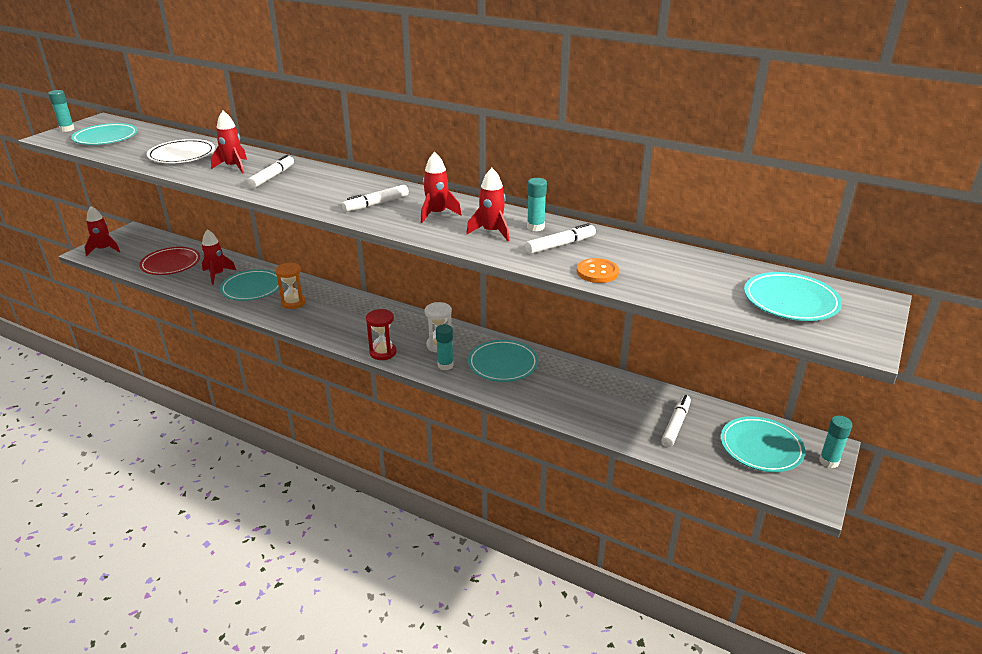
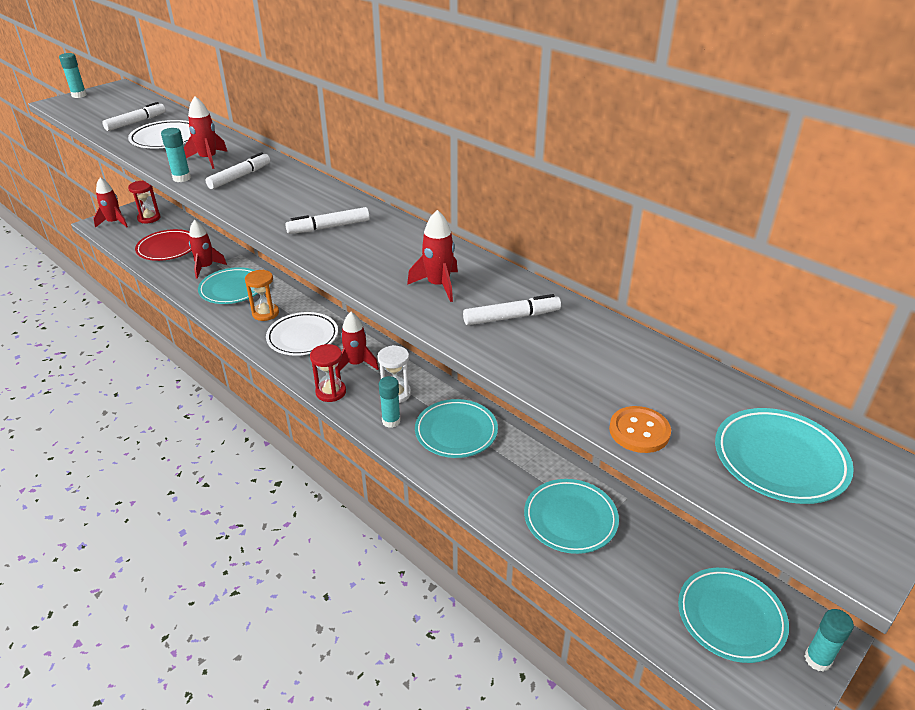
camera: 15 degrees right, 5 degrees up
(106, 138) = (108, 109): turquoise plate -> turquoise plate (570, 519)
(138, 242) = (149, 218): none -> red hourglass
(337, 316) = (302, 337): none -> white plate
(437, 214) = (389, 250): red rocket -> red rocket (356, 364)
(535, 227) = (494, 286): turquoise glue stick -> turquoise glue stick (182, 178)
(597, 272) = (537, 366): orange button -> orange button (639, 431)
(675, 425) = (631, 559): white marker -> white marker (136, 122)

